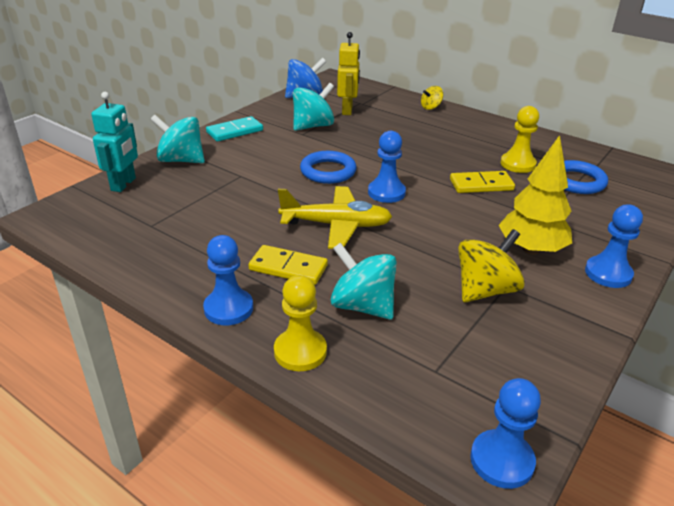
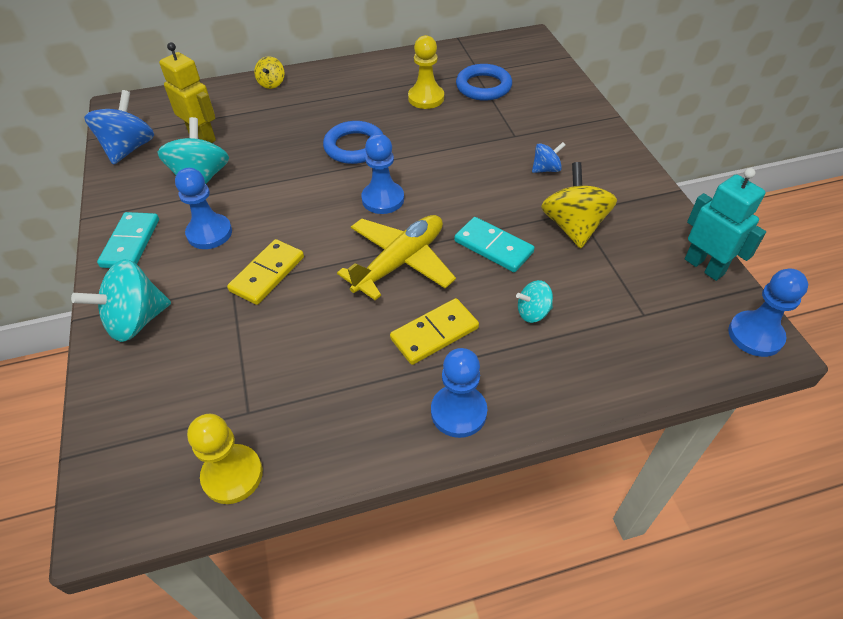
camera: 50 degrees left, 15 degrees up
(124, 184) = (127, 401): turquoise robot -> turquoise robot (704, 266)
(300, 351) = (561, 389): yellow pawn -> yellow pawn (232, 475)
(328, 171) = (302, 216): blue ring -> blue ring (354, 147)
(362, 306) = (533, 312): turquoise spinning top -> turquoise spinning top, size x0.54
(406, 259) = (493, 247): none -> turquoise domino
(481, 185) = (433, 137): yellow domino -> yellow domino (267, 274)
(531, 249) = (546, 169): yellow tree -> blue spinning top
(608, 273) = (607, 152): blue pawn -> blue pawn (209, 233)

